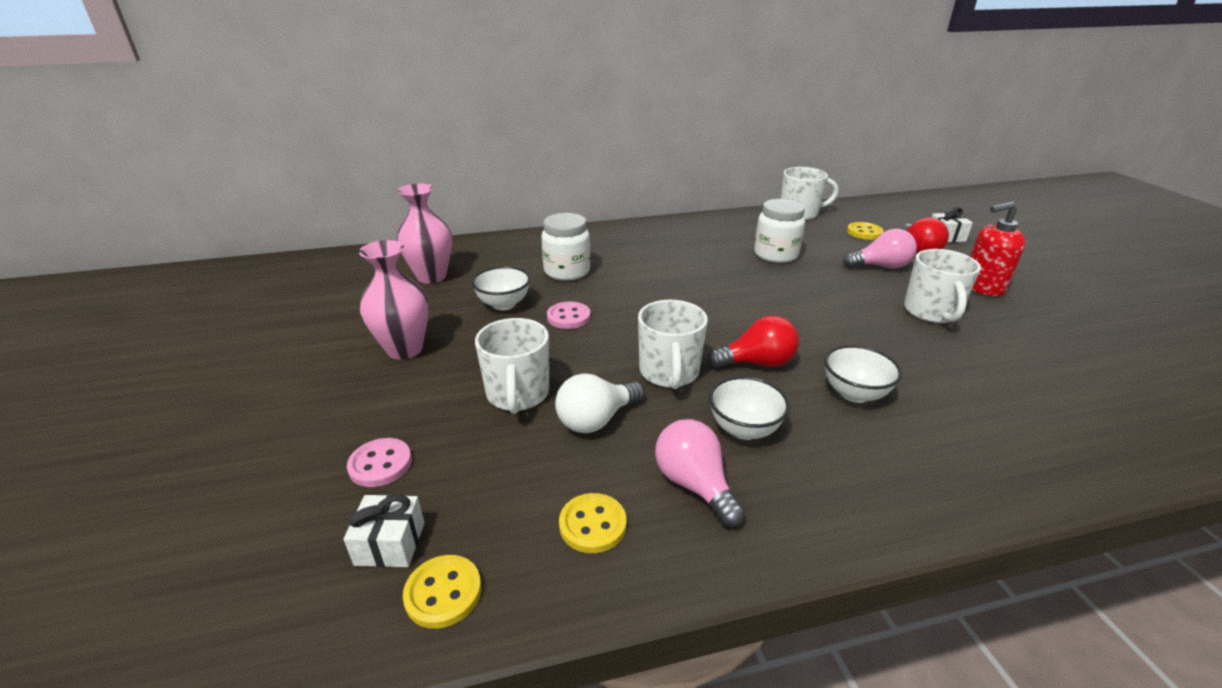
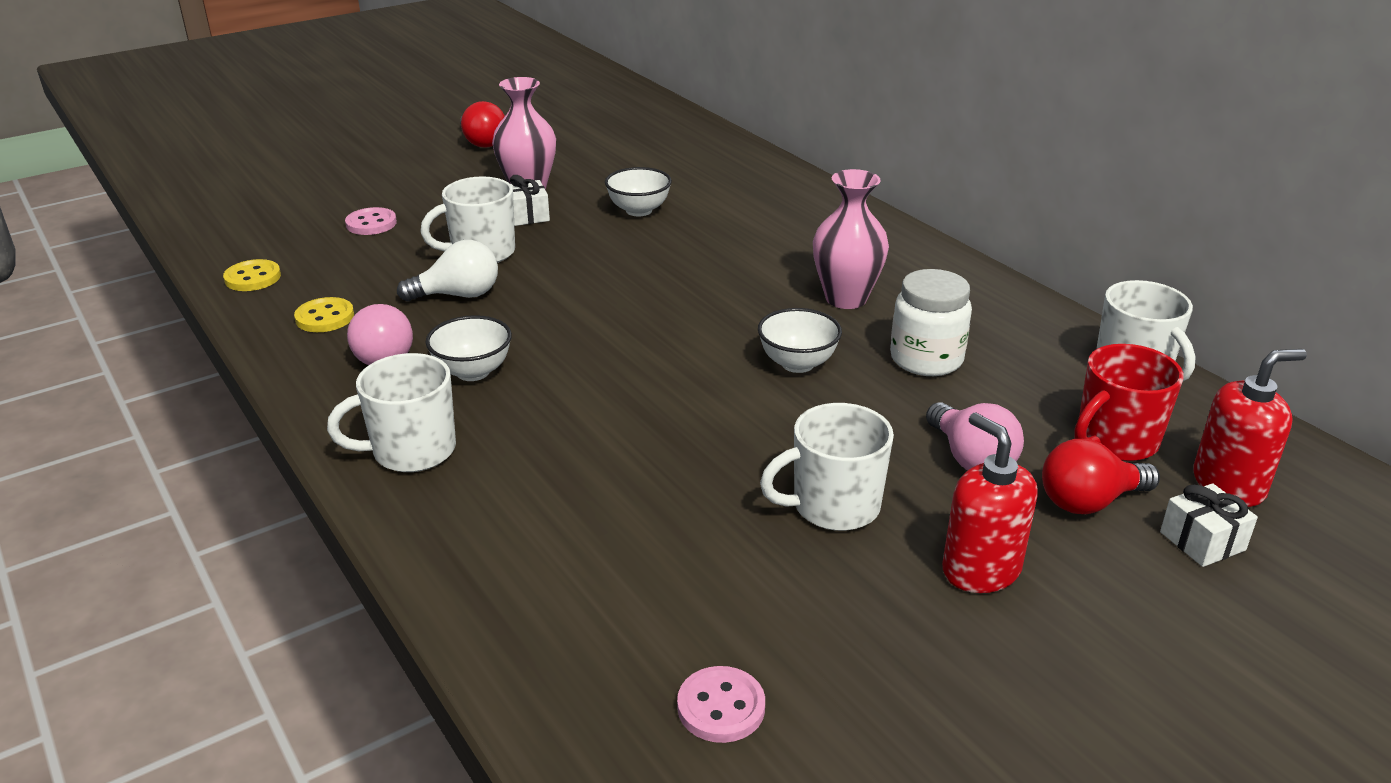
camera: 70 degrees right, 0 degrees up
(390, 543) = (293, 249): white gift -> white gift (527, 216)
(431, 276) = (671, 164): pink vase -> pink vase (846, 298)
(567, 271) = (741, 226): white jar -> none
(568, 317) = (634, 248): pink button -> pink button (721, 707)
(596, 420) = (458, 295): white light bulb -> white light bulb turned 135 degrees clockwise
(669, 373) = (554, 319): white mug -> white mug (411, 451)
(694, 485) = (382, 355): pink light bulb -> pink light bulb turned 120 degrees clockwise
(757, 363) = (602, 369): red light bulb -> red light bulb (482, 142)
(854, 393) = (569, 437): white bowl -> white bowl (797, 363)
(864, 232) = (1115, 441): yellow button -> red mug
(900, 221) = (1229, 485): none -> red soap dispenser

